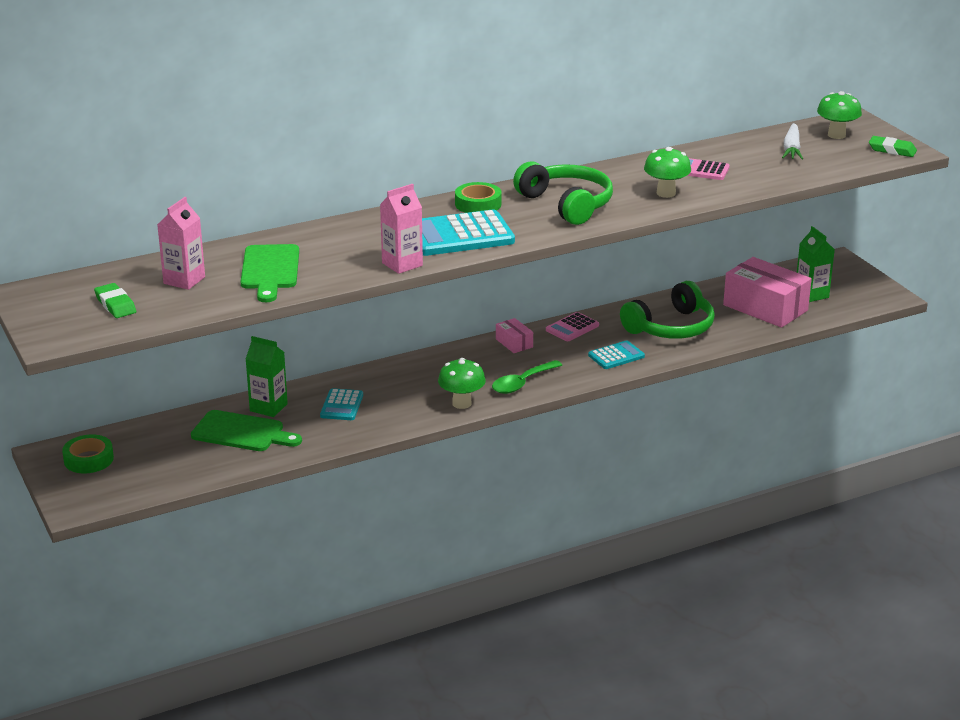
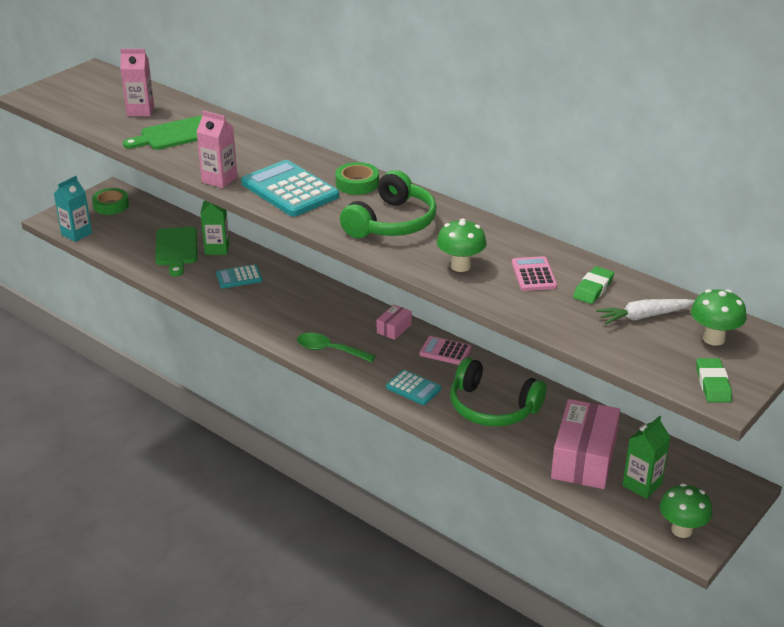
camera: 65 degrees right, 5 degrees up
(115, 305) = (90, 100): green eraser -> green eraser (593, 289)
(133, 494) = (76, 234): none -> turquoise carton
(461, 403) = (277, 329): green mushroom -> green mushroom (681, 530)

